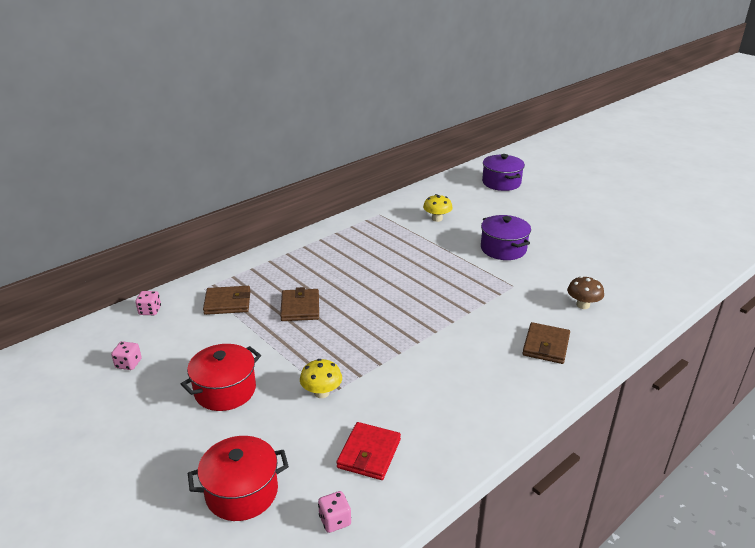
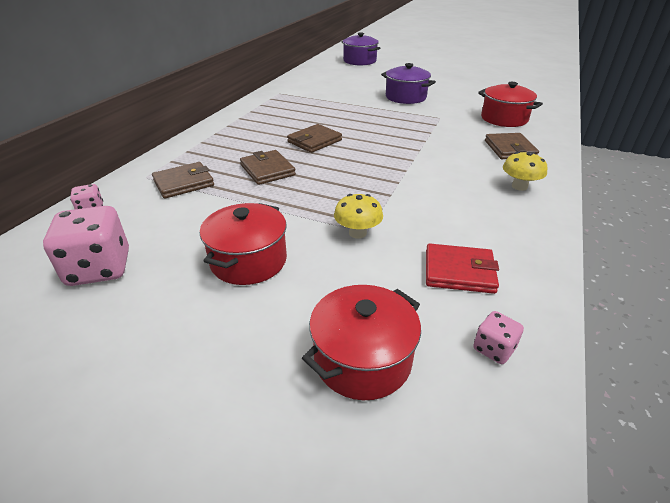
camera: 25 degrees left, 5 degrees up
(128, 364) = (99, 268): pink dice -> pink dice, size x2.02
(364, 285) = (314, 141): none -> brown wallet
(369, 453) = (459, 271): red wallet -> red wallet turned 75 degrees counterclockwise
(437, 219) = (332, 88): yellow mushroom -> yellow mushroom (519, 186)
(582, 305) = (504, 119): brown mushroom -> red pot

